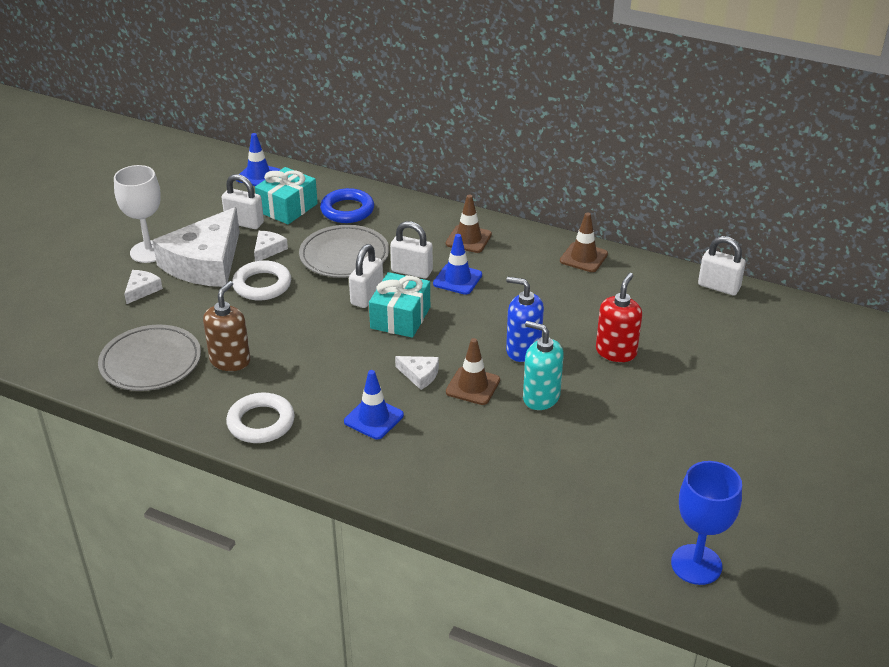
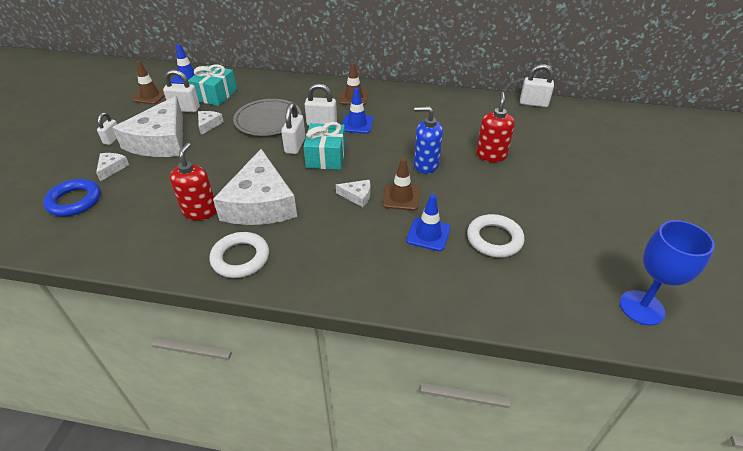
camera: 15 degrees left, 5 degrees up
(149, 252) = (112, 139): white goblet -> white padlock
(151, 362) = (130, 224): grey plate -> none
(230, 361) = (200, 211): brown soap dispenser -> red soap dispenser
(262, 285) = (211, 150): white ring -> white ring (494, 239)
(301, 363) = (260, 203): none -> white cheese
(347, 210) = (260, 91): blue ring -> blue ring (74, 201)
(373, 418) = (334, 237): blue traffic cone -> blue traffic cone (428, 234)
(541, 397) = (455, 197): turquoise soap dispenser -> none
(583, 257) = (437, 98): brown traffic cone -> brown traffic cone (150, 96)

